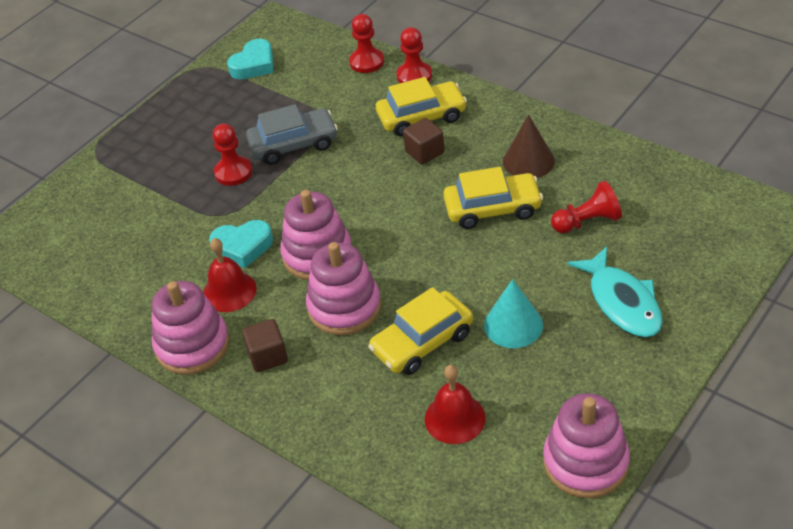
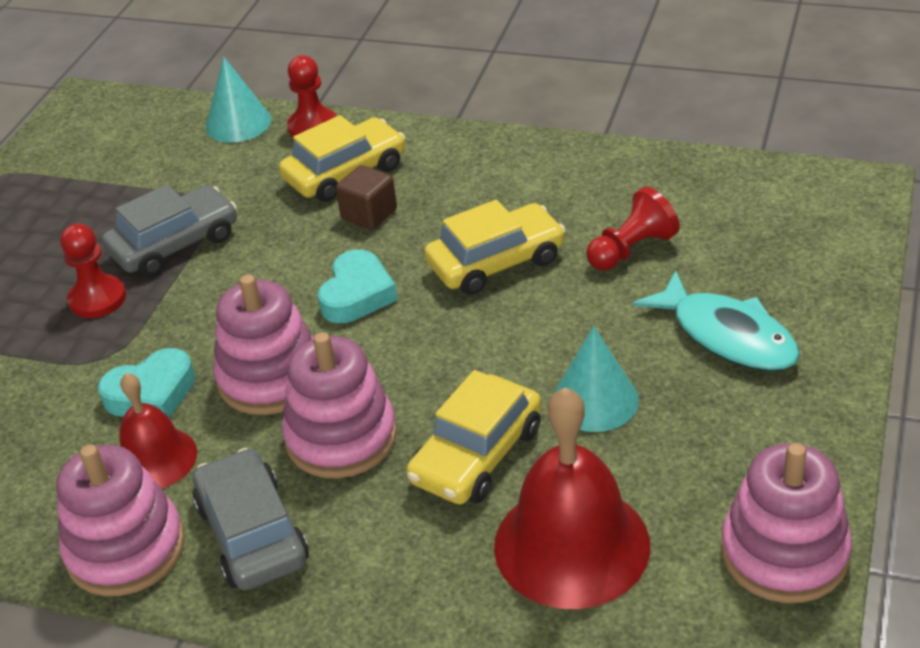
camera: 20 degrees left, 5 degrees down
(254, 65) = (74, 158): turquoise heart -> turquoise heart (357, 294)
(267, 356) = (252, 534): brown cube -> grey car
(367, 62) = (238, 123): red pawn -> turquoise cone
(454, 418) = (571, 545): red bell -> red bell, size x1.68
(528, 161) = (517, 195): brown cone -> none

